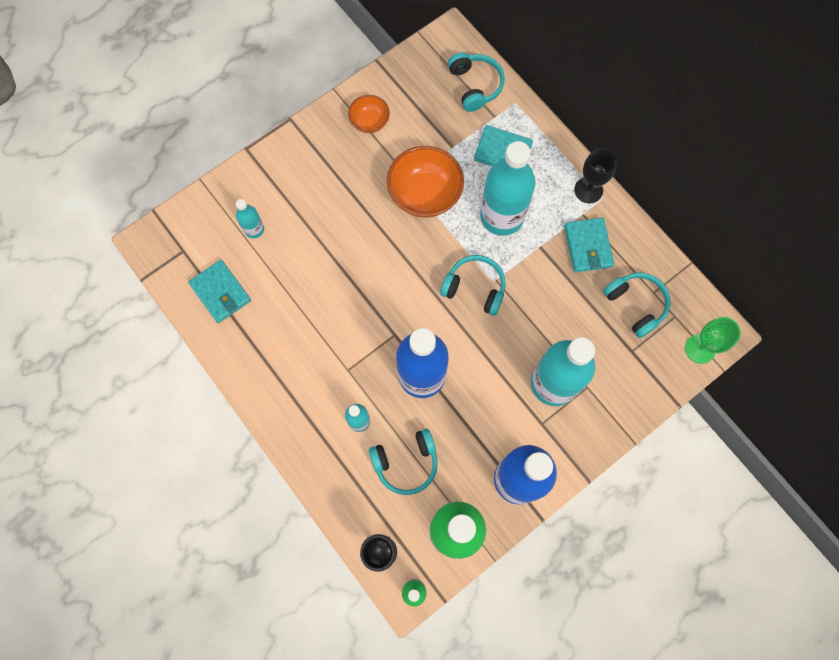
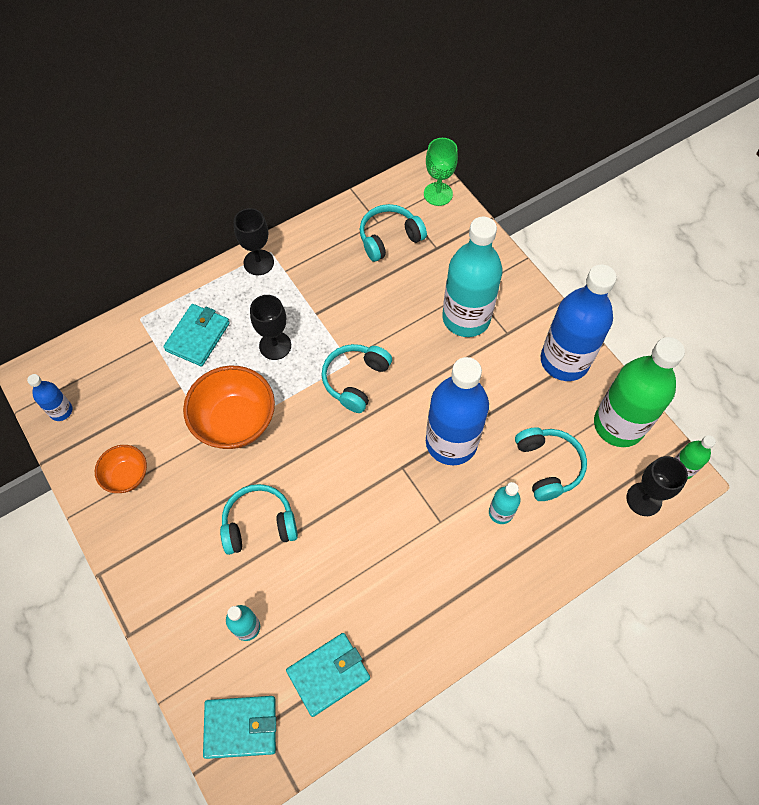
camera: 85 degrees left, 10 degrees down
(421, 63) = (61, 411): none -> blue bottle
(475, 85) = (107, 356): turquoise headphones -> turquoise headphones (259, 524)
(502, 216) = (275, 345): turquoise bottle -> black goblet
(588, 246) = (322, 271): turquoise wallet -> turquoise wallet (241, 727)

